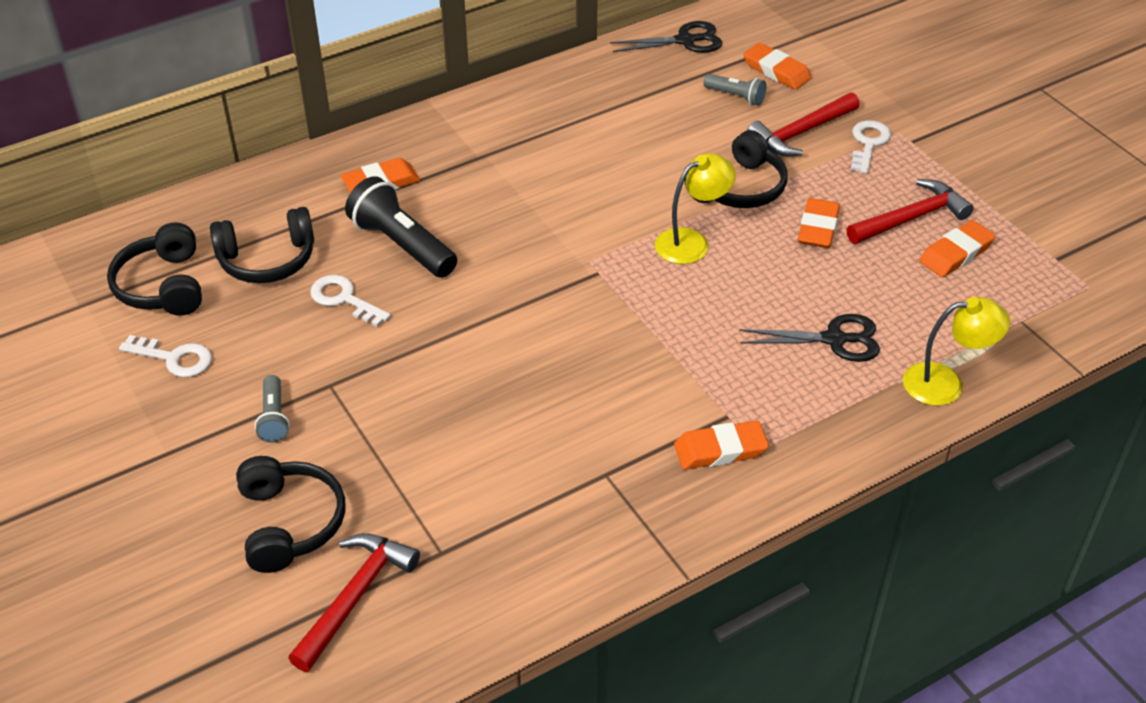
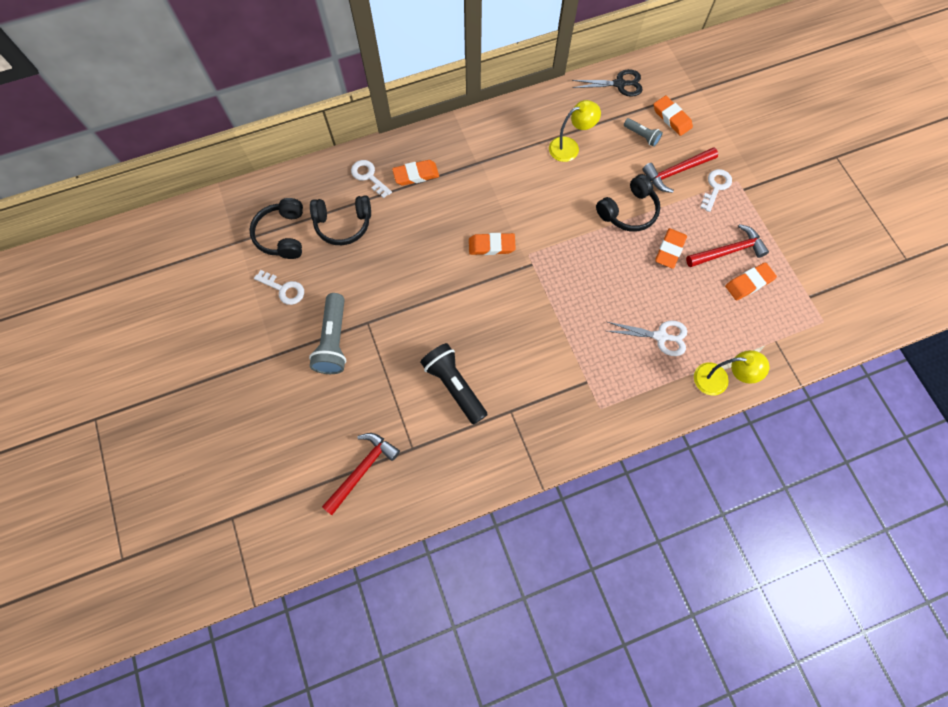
camera: 10 degrees right, 25 degrees up
(274, 418) = (334, 341): grey flashlight -> grey flashlight, size x1.85
(289, 523) = (334, 415): black headphones -> none
(344, 299) = (383, 261): white key -> white key (369, 176)
(402, 245) = (421, 225): black flashlight -> black flashlight (454, 386)
(691, 242) = (591, 249): yellow lamp -> yellow lamp (570, 147)
(720, 449) = (578, 405): orange eraser -> orange eraser (491, 246)
(834, 339) = (660, 336): black scissors -> white scissors

